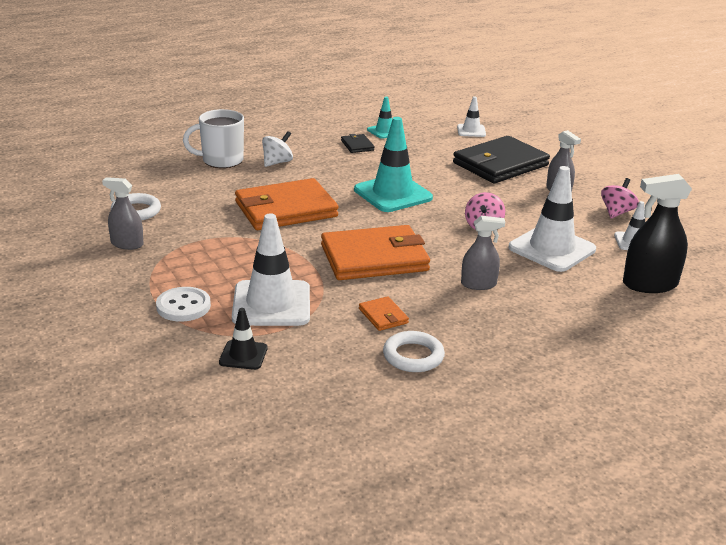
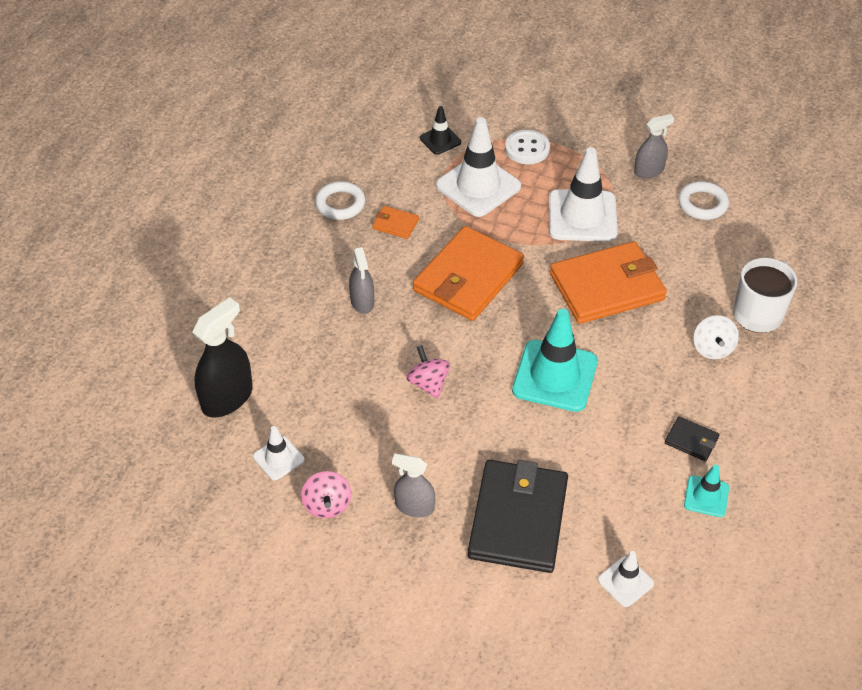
camera: 140 degrees right, 20 degrees up
(286, 209) = (607, 286): orange wallet -> orange wallet turned 45 degrees clockwise
(478, 284) = (362, 302): grey spray bottle -> grey spray bottle turned 60 degrees counterclockwise
(552, 249) = (343, 392): white traffic cone -> white traffic cone (582, 216)

